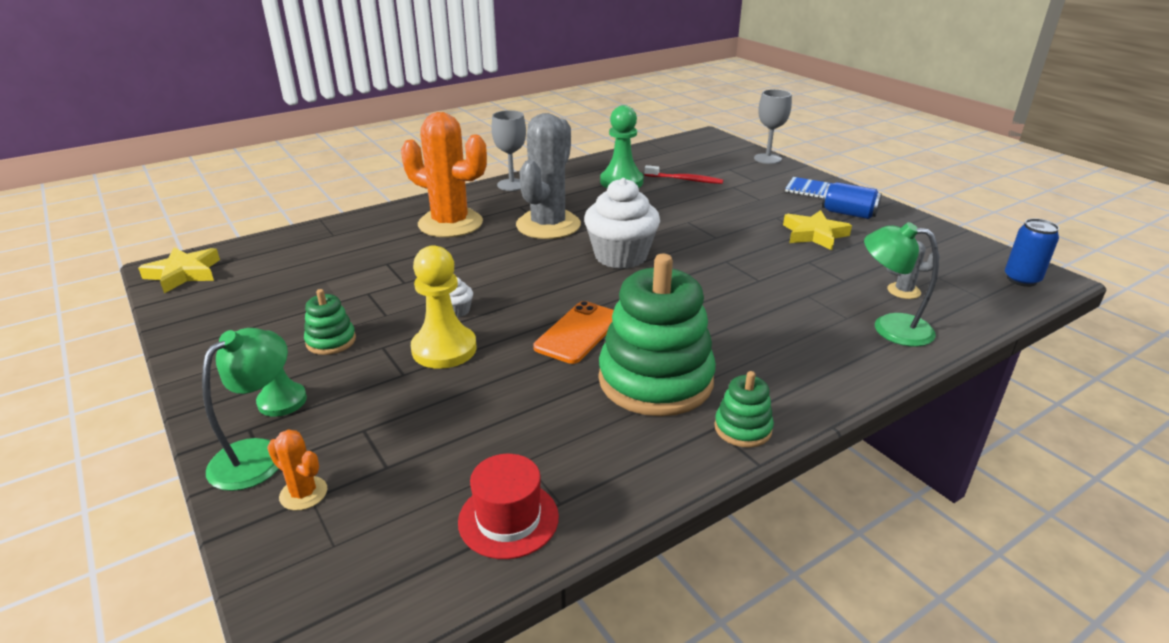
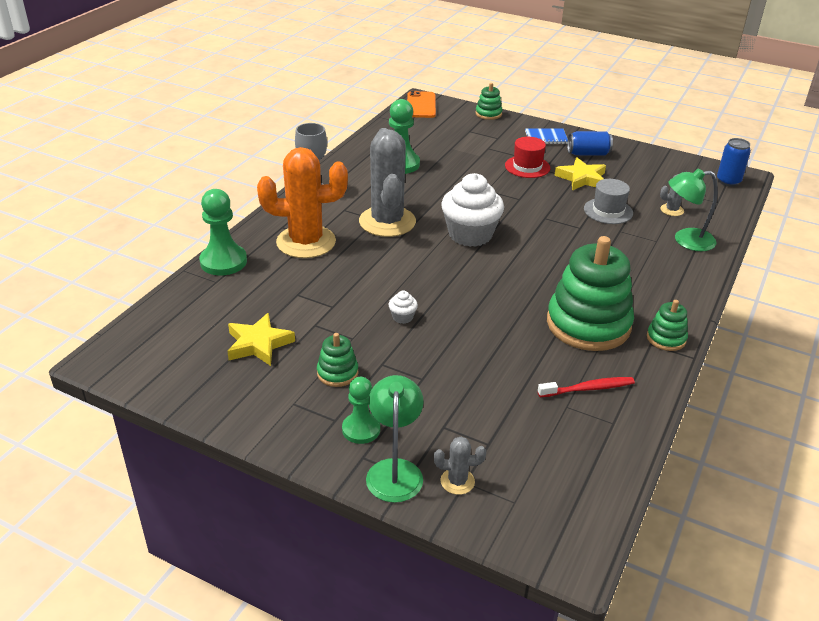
camera: 30 degrees left, 5 degrees up
(184, 274) = (127, 359): yellow star -> yellow star (258, 344)
(303, 493) = (457, 481): orange cactus -> grey cactus
(360, 221) = (223, 262): none -> green pawn
(444, 349) = (429, 350): yellow pawn -> none
(508, 519) = (596, 444): red hat -> red hat (527, 167)
(578, 333) = (506, 306): orange phone -> orange phone (421, 105)
(685, 180) = (447, 150): red toothbrush -> red toothbrush (588, 388)
(767, 159) = (488, 114): grey goblet -> green stacking toy
(813, 272) = (608, 211): none -> grey hat

